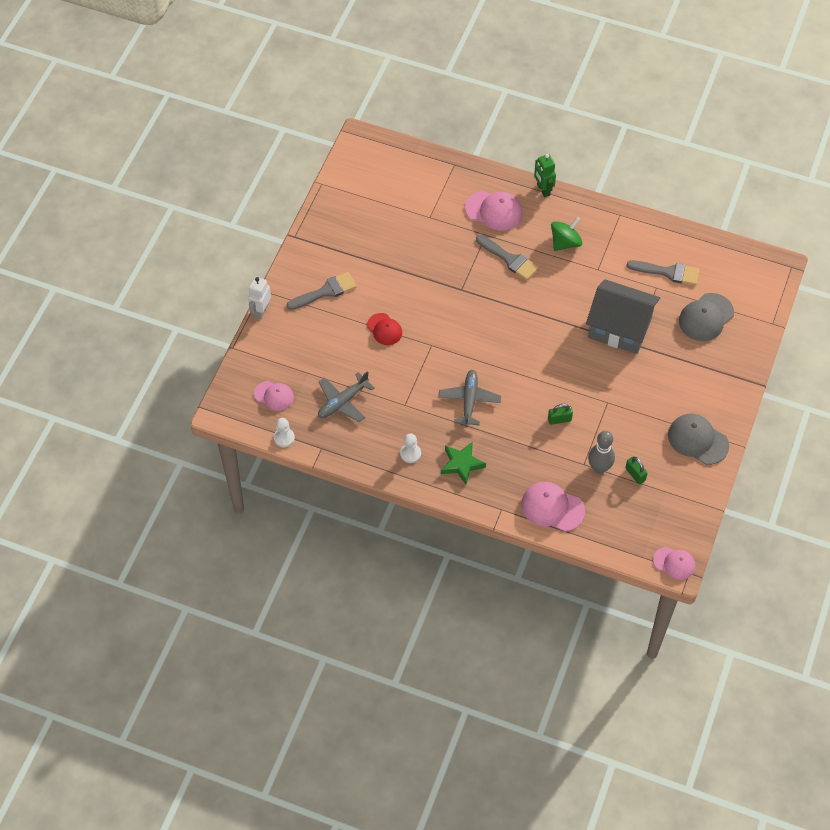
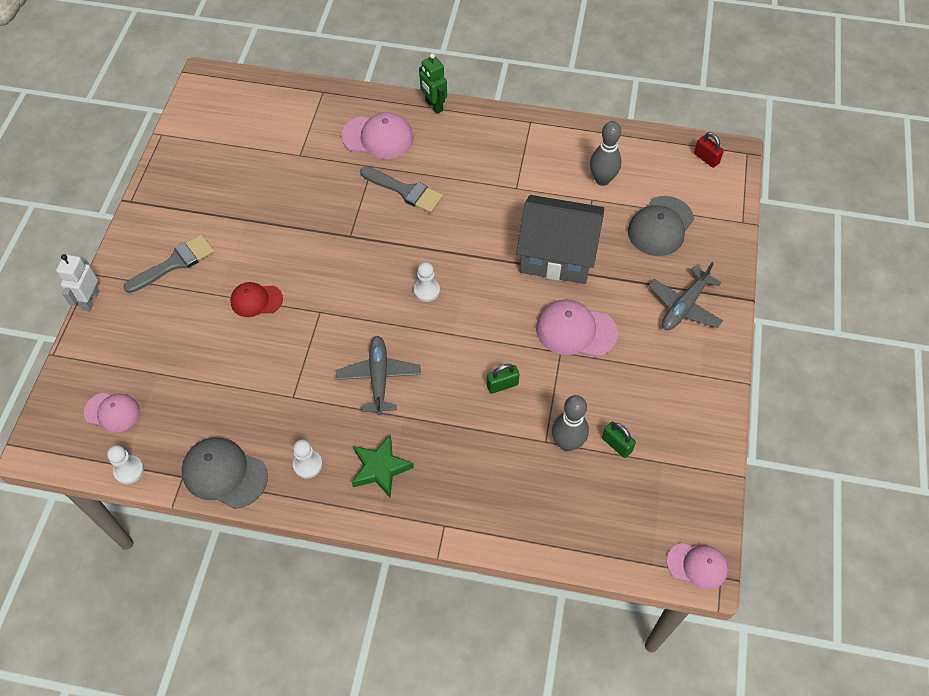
camera: 10 degrees left, 0 degrees up
(342, 402) = (208, 406): grey plane -> grey plane (684, 306)
(384, 329) = (256, 300): red cap -> red cap turned 135 degrees clockwise
(514, 341) = (426, 290): none -> white pawn
(552, 507) = (514, 511): pink cap -> pink cap (575, 330)
(565, 242) = (471, 162): green spinning top -> none
(668, 272) = (602, 179): grey brush -> grey bowling pin
(697, 440) = (687, 384): grey cap -> grey cap (224, 473)
(756, 267) = (706, 158): none -> red padlock

